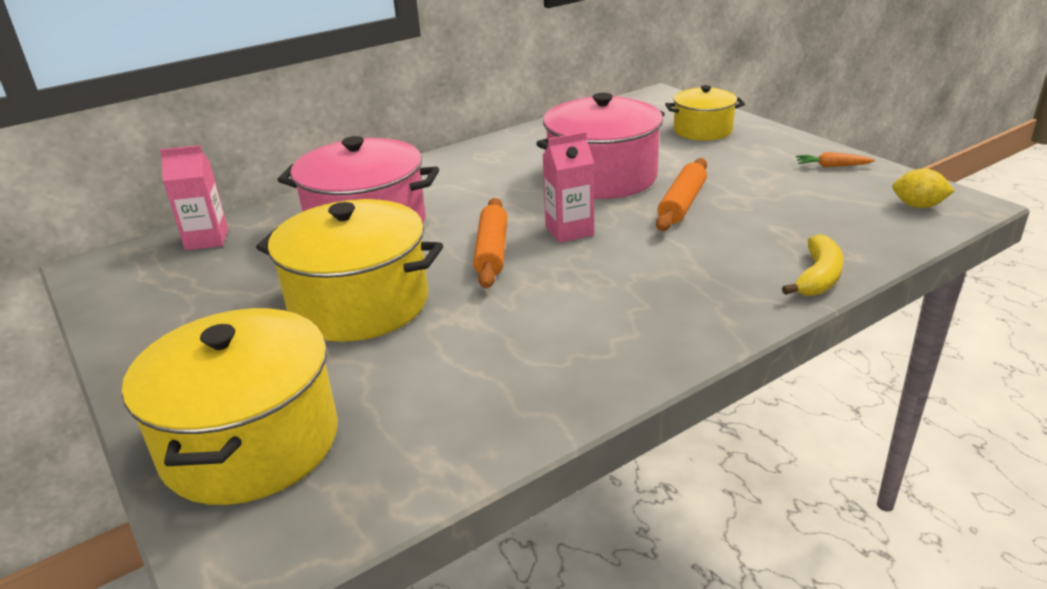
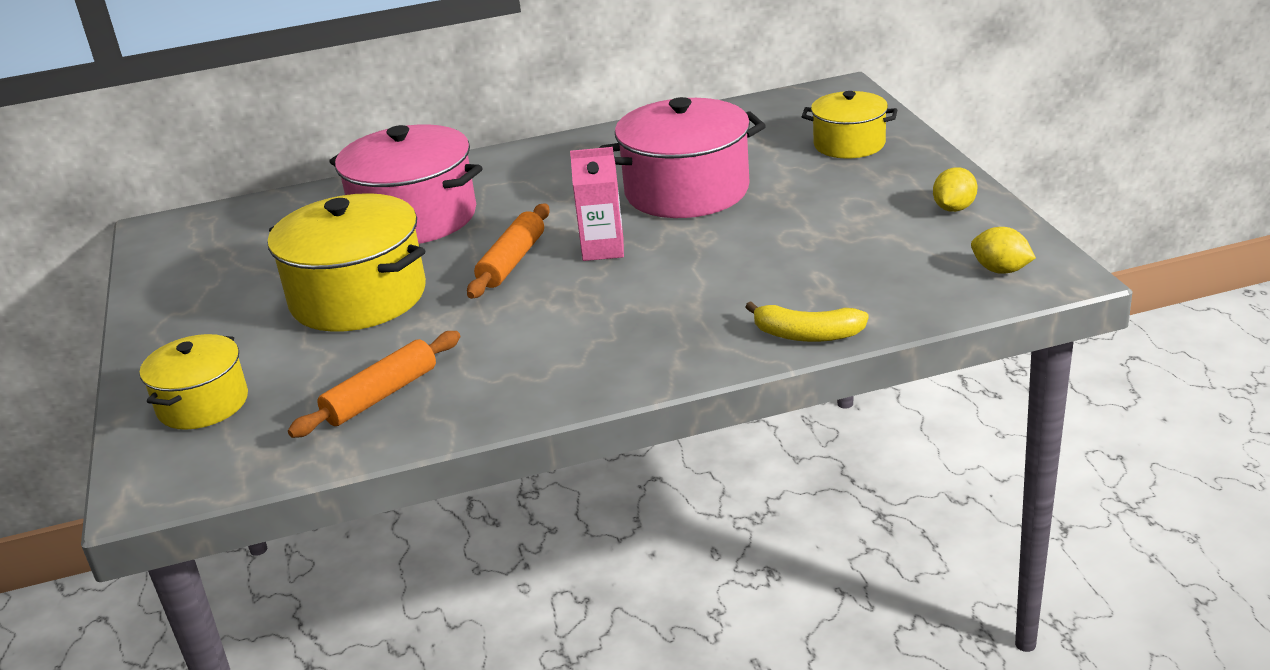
camera: 20 degrees right, 0 degrees up
(207, 239) = (265, 213): pink carton -> none
(251, 443) = (203, 404): yellow pot -> yellow pot, size x0.59
(682, 204) = (743, 234): orange rolling pin -> orange rolling pin (381, 396)
(818, 277) = (807, 335): yellow banana -> yellow banana turned 60 degrees clockwise
(832, 166) = (954, 208): orange carrot -> yellow lemon

